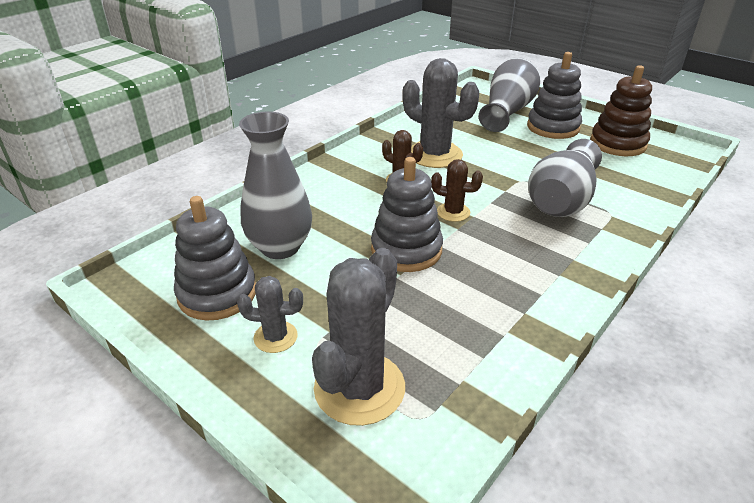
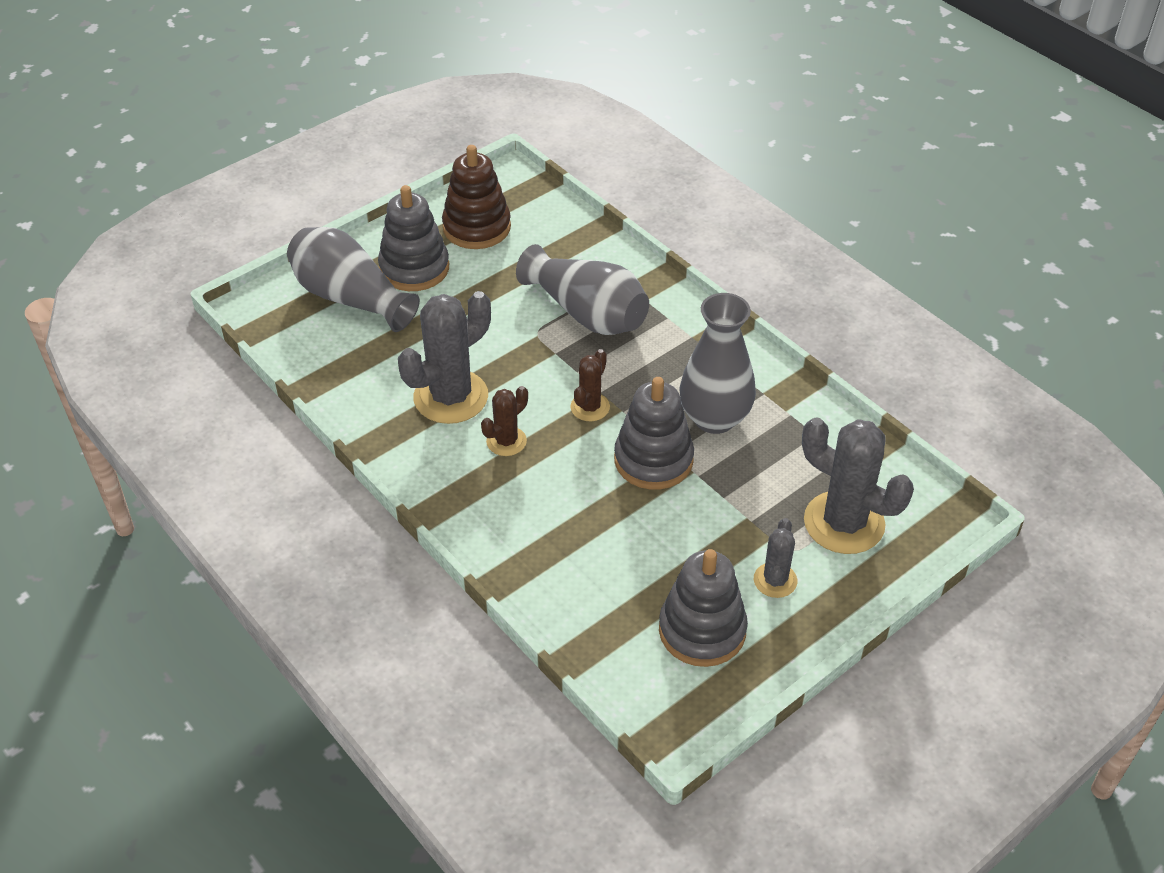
camera: 80 degrees left, 10 degrees up
(280, 247) = (627, 571): grey vase -> grey vase (714, 418)

